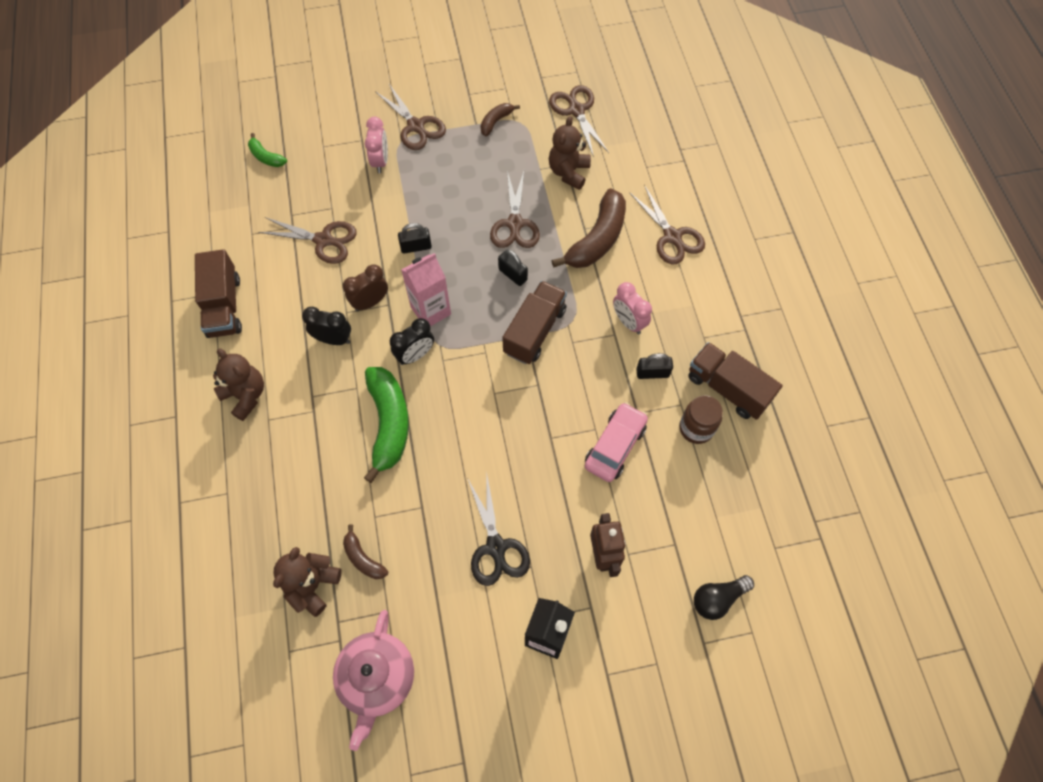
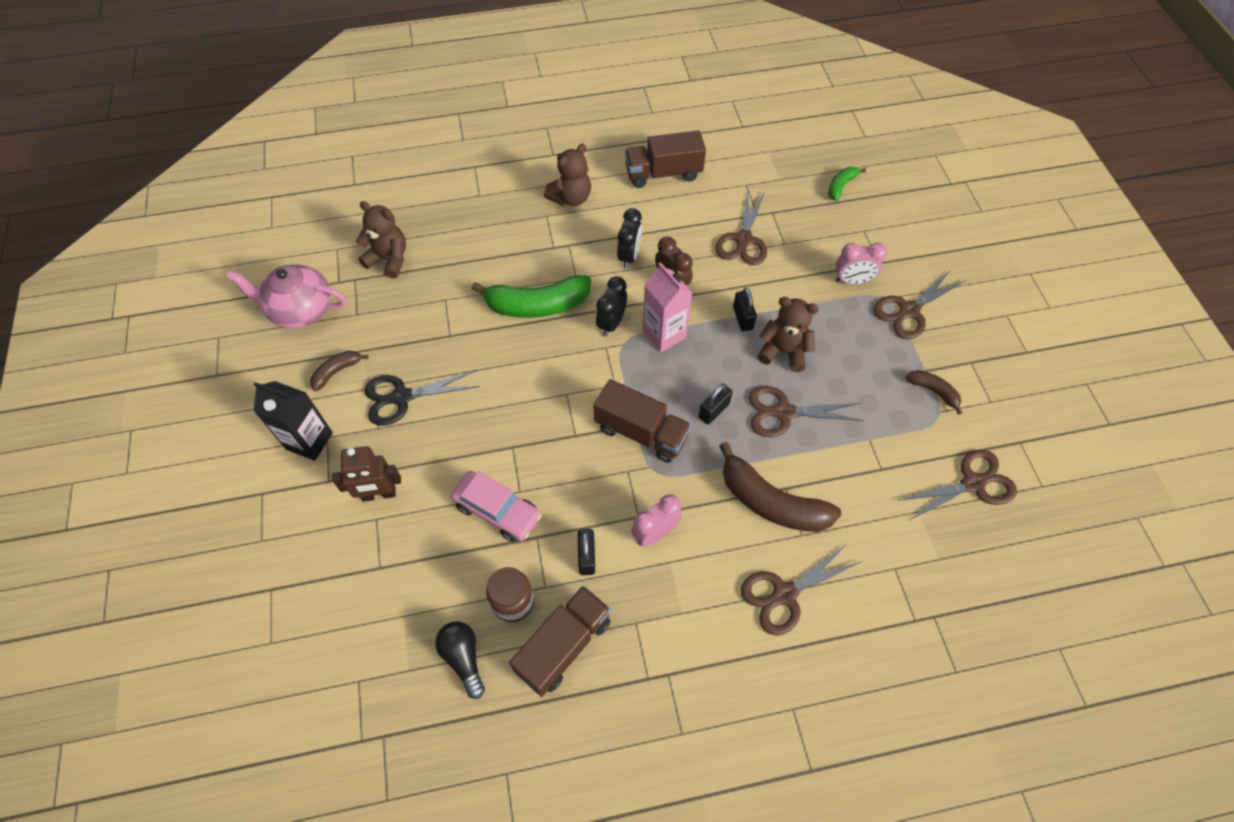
camera: 90 degrees right, 5 degrees down
(363, 558) = (407, 293): brown banana -> brown banana (337, 371)
(415, 355) = (611, 323): black clock -> black clock turned 60 degrees clockwise
(568, 172) = (869, 472): brown teddy bear -> brown teddy bear (783, 351)
(717, 599) = (313, 608): black light bulb -> black light bulb (463, 658)

